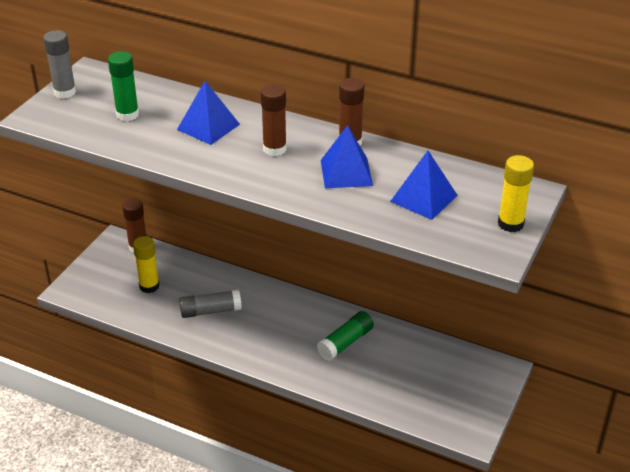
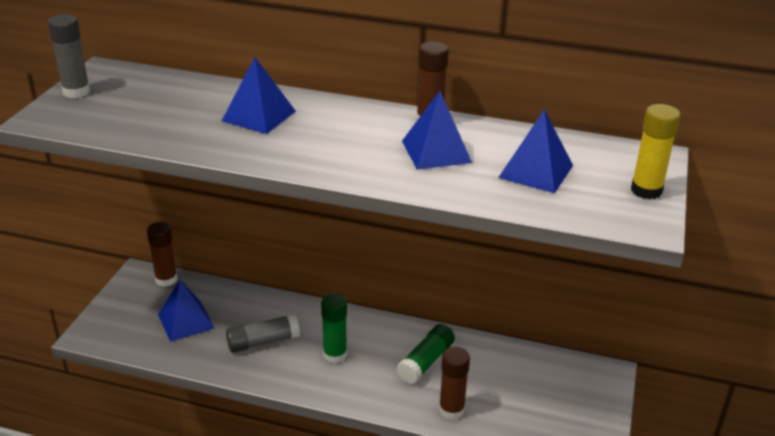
camera: 10 degrees left, 5 degrees down
(127, 114) = (158, 109): green glue stick -> green glue stick (335, 355)
(149, 286) = (186, 321): yellow glue stick -> blue pyramid
(274, 149) = (344, 133): brown glue stick -> brown glue stick (451, 410)

